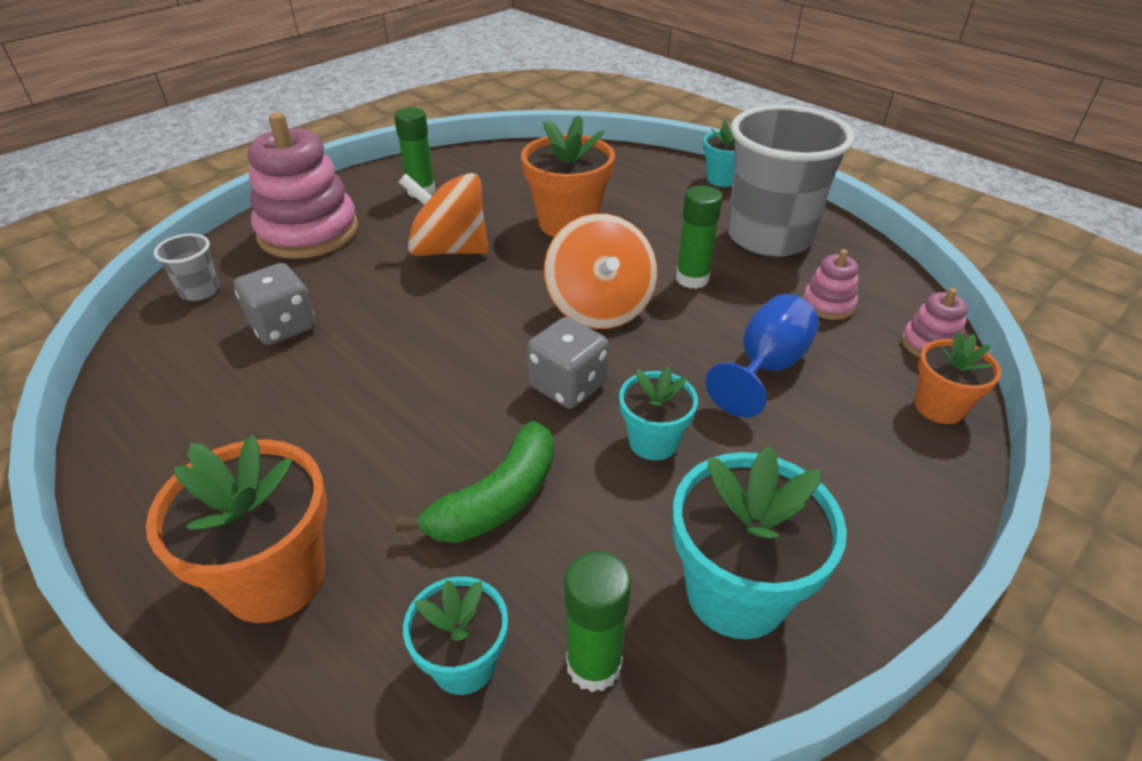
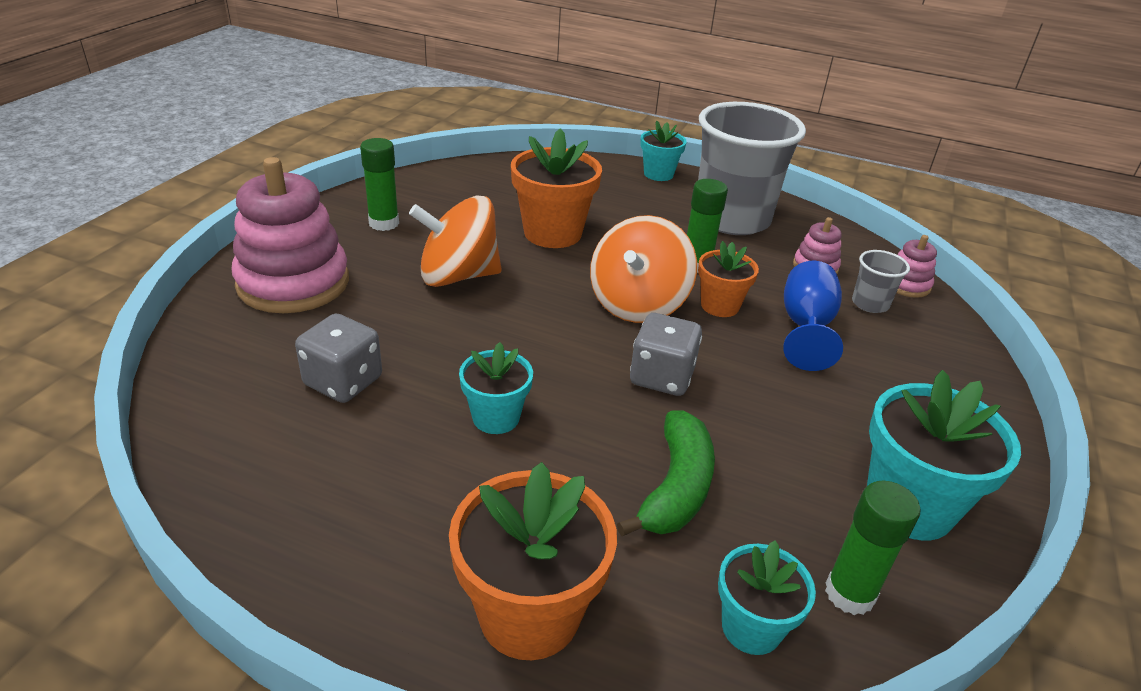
camera: 25 degrees left, 5 degrees down
(200, 291) = (216, 364): grey cup -> grey cup (870, 304)
(599, 307) = (638, 304): orange spinning top -> orange spinning top turned 60 degrees clockwise
(653, 441) = (765, 407): turquoise flower pot -> turquoise flower pot (496, 417)
(939, 407) = (944, 331): orange flower pot -> orange flower pot (720, 306)

